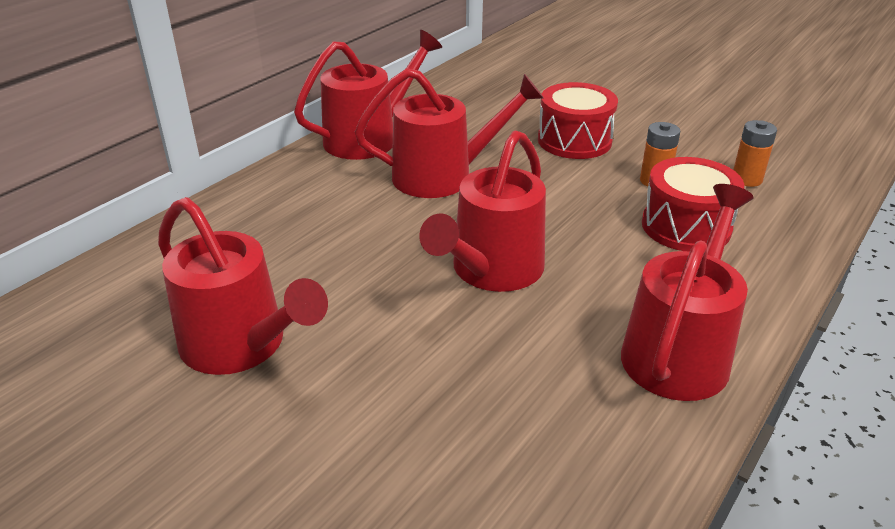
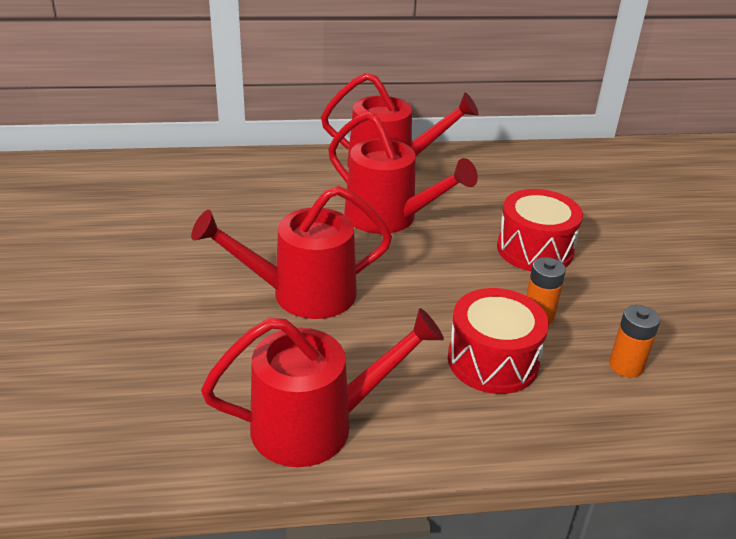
camera: 45 degrees right, 0 degrees up
(242, 345) = (114, 242): red watering can -> none

